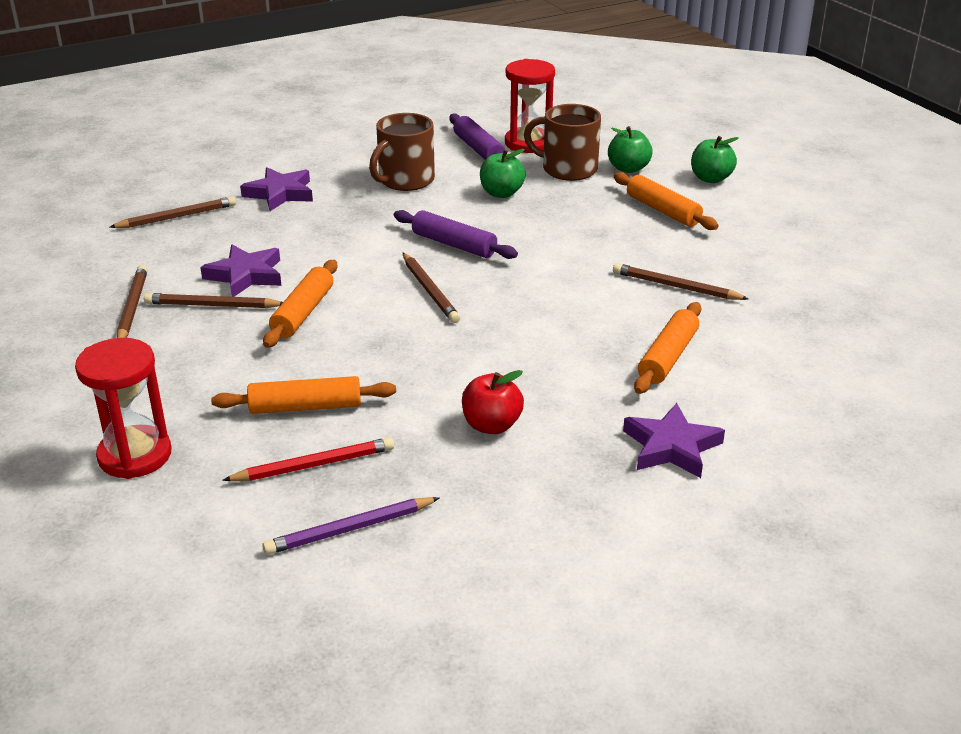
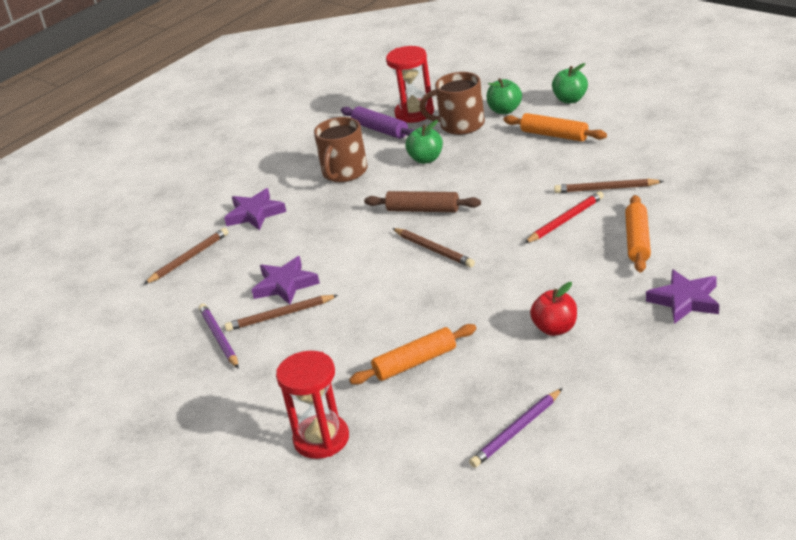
camera: 15 degrees left, 0 degrees up
(132, 307) = (219, 338): brown pencil -> purple pencil
(303, 312) = (354, 297): orange rolling pin -> none
(314, 465) = (456, 399): red pencil -> red pencil (565, 220)
(454, 244) = (423, 210): purple rolling pin -> brown rolling pin

